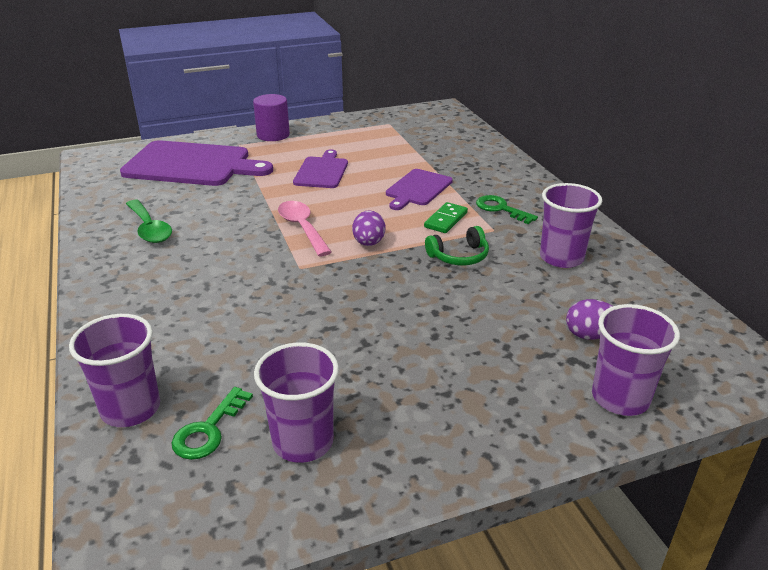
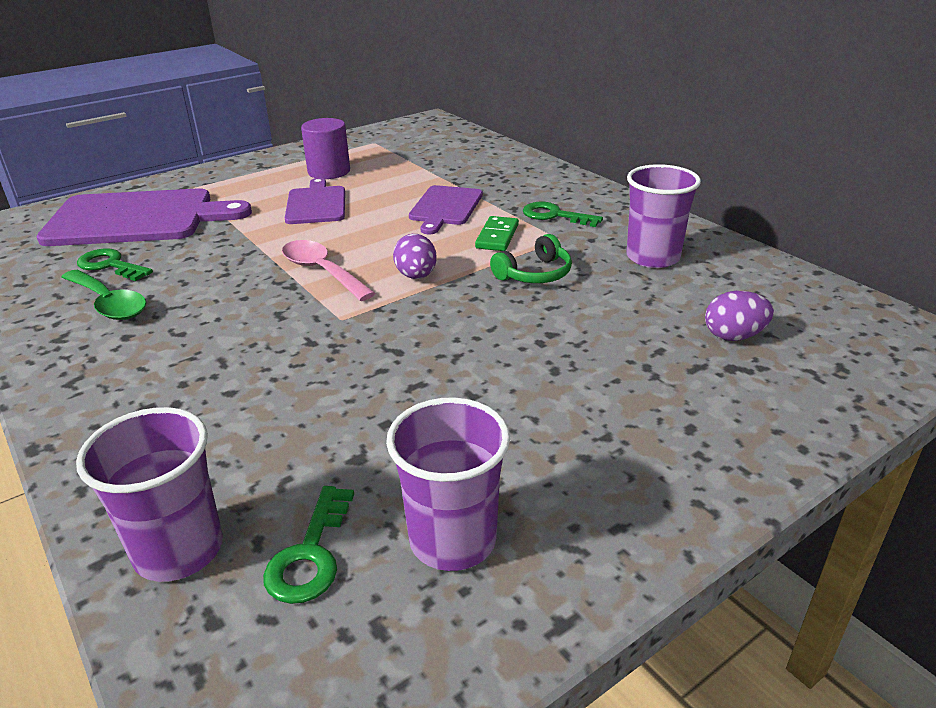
camera: 15 degrees left, 0 degrees up
(161, 199) = (111, 265): none -> green key
(273, 135) = (233, 171): purple cylinder -> purple cylinder (329, 171)
(620, 398) = (809, 400): purple cup -> none

